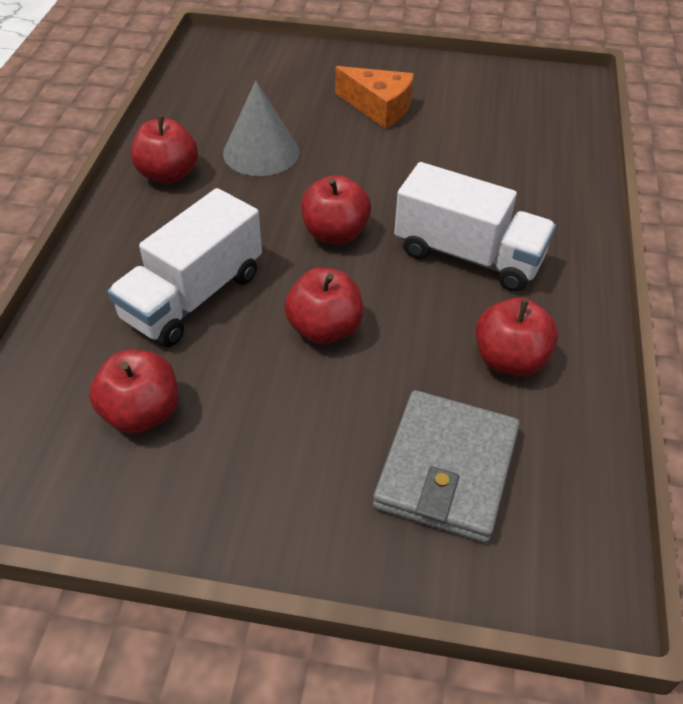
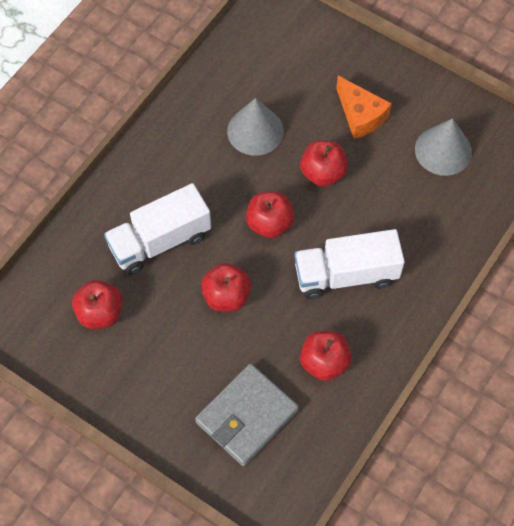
camera: 25 degrees right, 15 degrees up
(168, 174) = (184, 130): red apple -> red apple (323, 173)
(468, 255) = (346, 275): white truck -> white truck turned 120 degrees clockwise
(493, 112) = (443, 150): none -> grey cone

